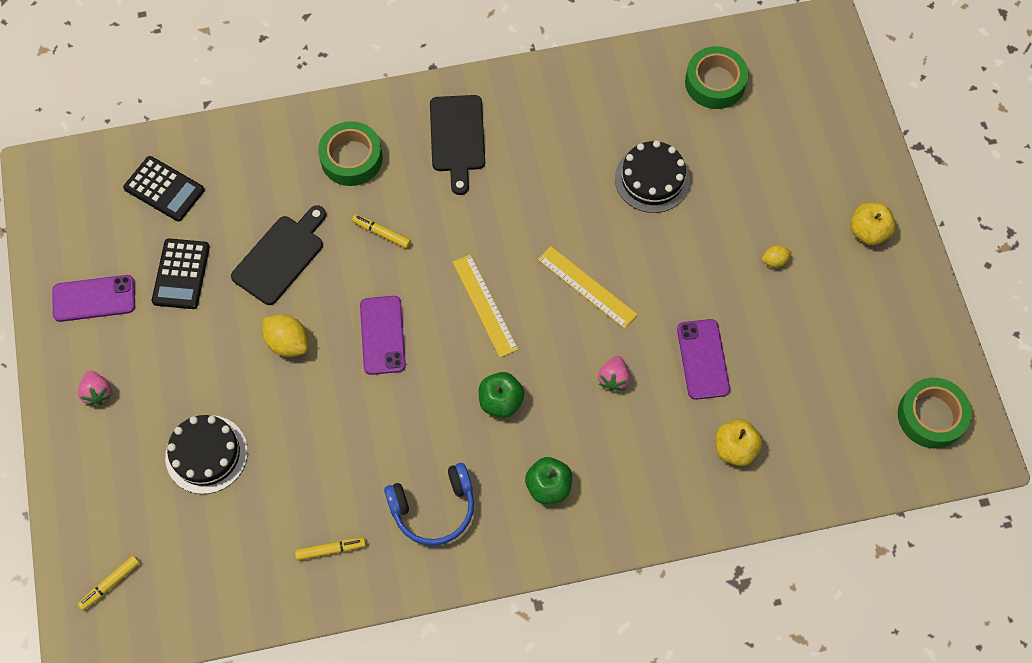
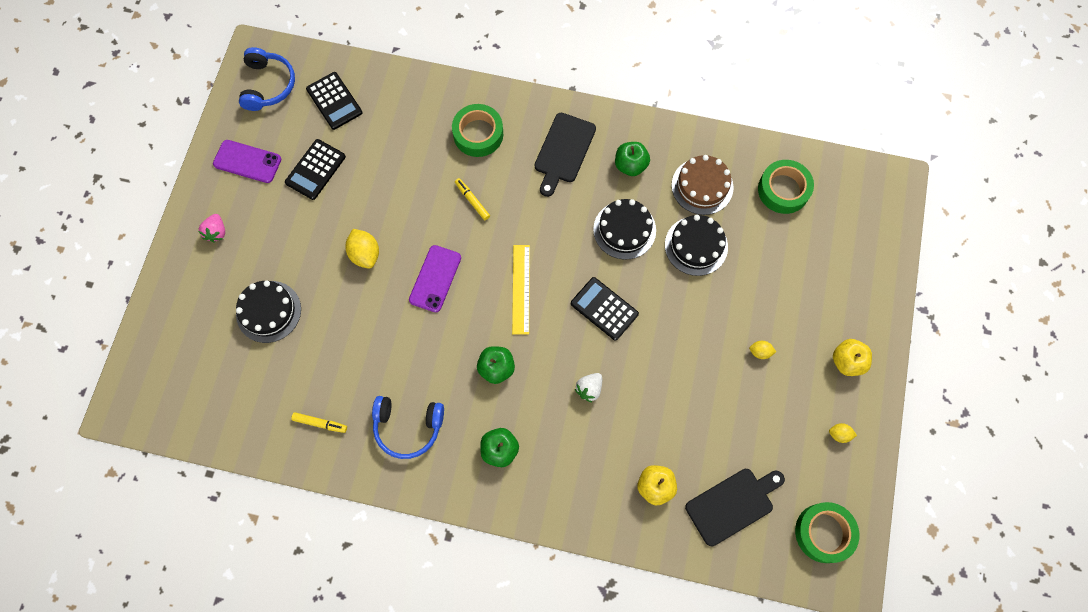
camera: 25 degrees right, 5 degrees up
(75, 203) = (268, 85): none -> blue headphones
(110, 584) = (158, 376): yellow marker -> none
(281, 257) = (391, 187): black cutting board -> black cutting board (732, 504)
(539, 123) = (630, 165): none -> green apple
(567, 194) = (624, 230): none -> black cake
(587, 287) = (604, 309): yellow ruler -> black calculator
(613, 378) = (589, 389): pink strawberry -> white strawberry
(627, 114) = (702, 186): none -> brown cake
(703, 359) = (665, 405): purple phone -> none
(897, 309) = (839, 434): none -> yellow lemon

